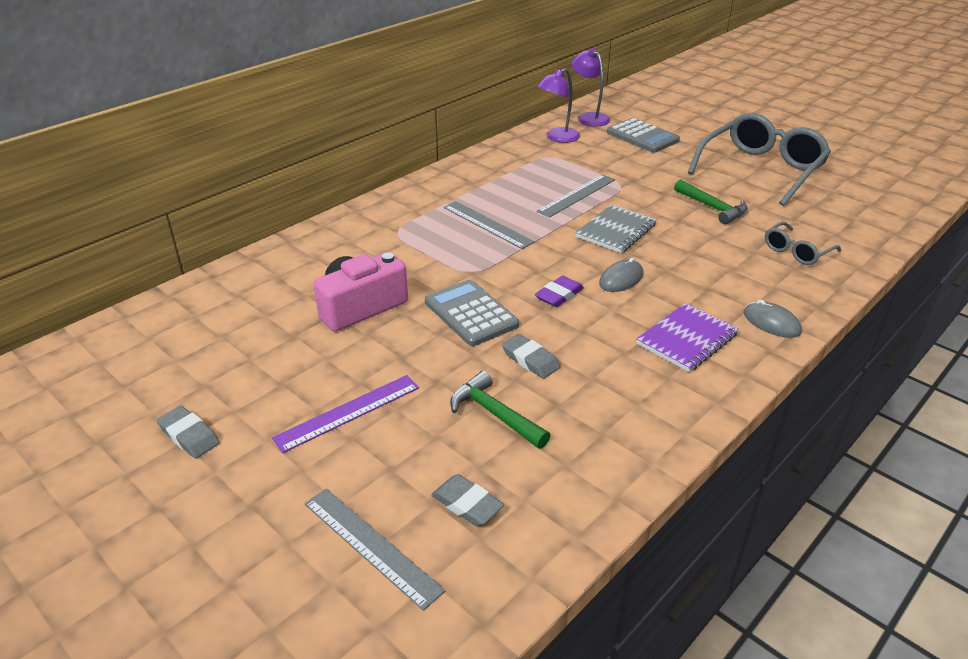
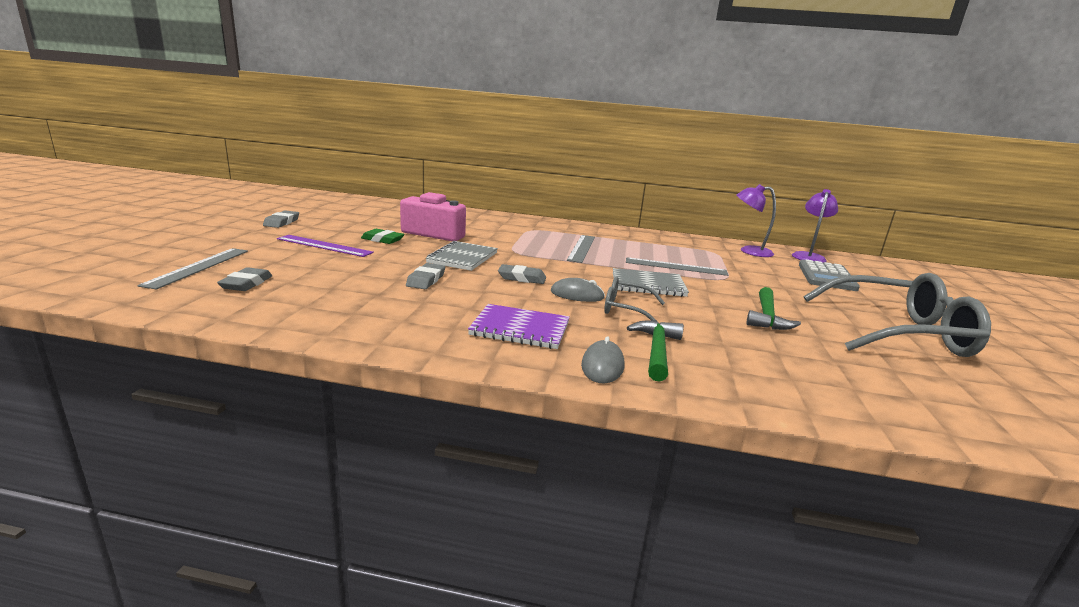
camera: 55 degrees right, 15 degrees down
(355, 356) = (382, 240): none -> green eraser
(471, 314) = (462, 258): grey calculator -> grey notebook
(494, 414) = (351, 278): green hammer -> green hammer (656, 350)
(559, 295) = (522, 278): purple eraser -> grey eraser
(796, 251) = (767, 367): grey glasses -> grey glasses (625, 309)

